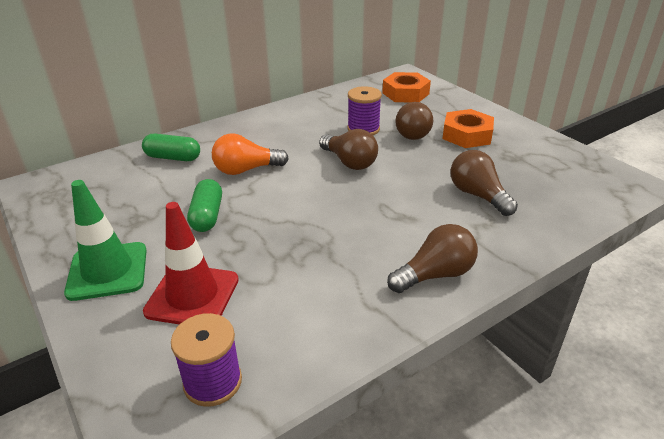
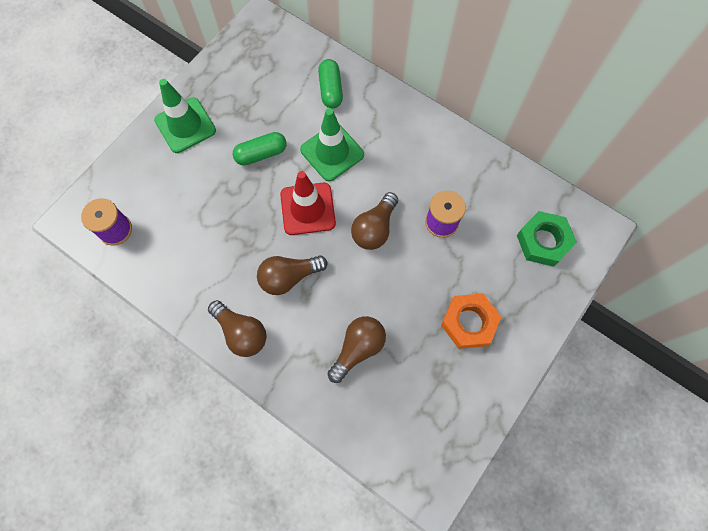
camera: 70 degrees right, 35 degrees up
(192, 295) = (177, 186): red traffic cone -> red traffic cone (308, 209)
(246, 170) = (332, 152): orange light bulb -> green traffic cone
(405, 93) = (543, 241): orange nut -> green nut
(411, 132) = (453, 268): brown light bulb -> brown light bulb (289, 277)

